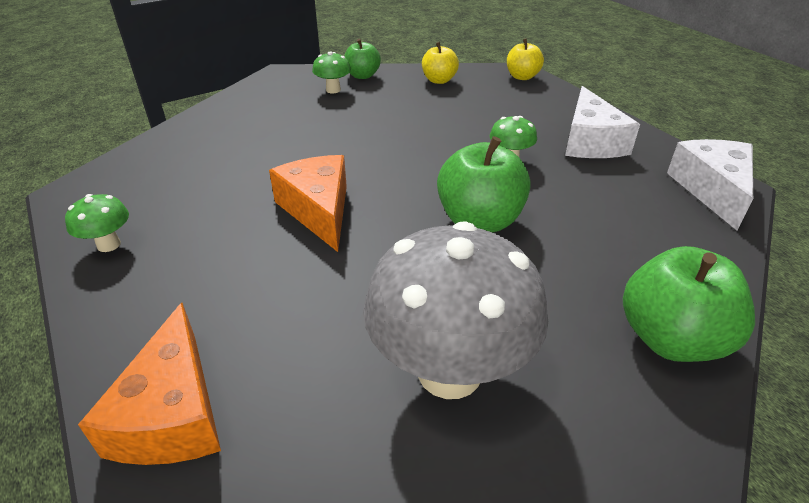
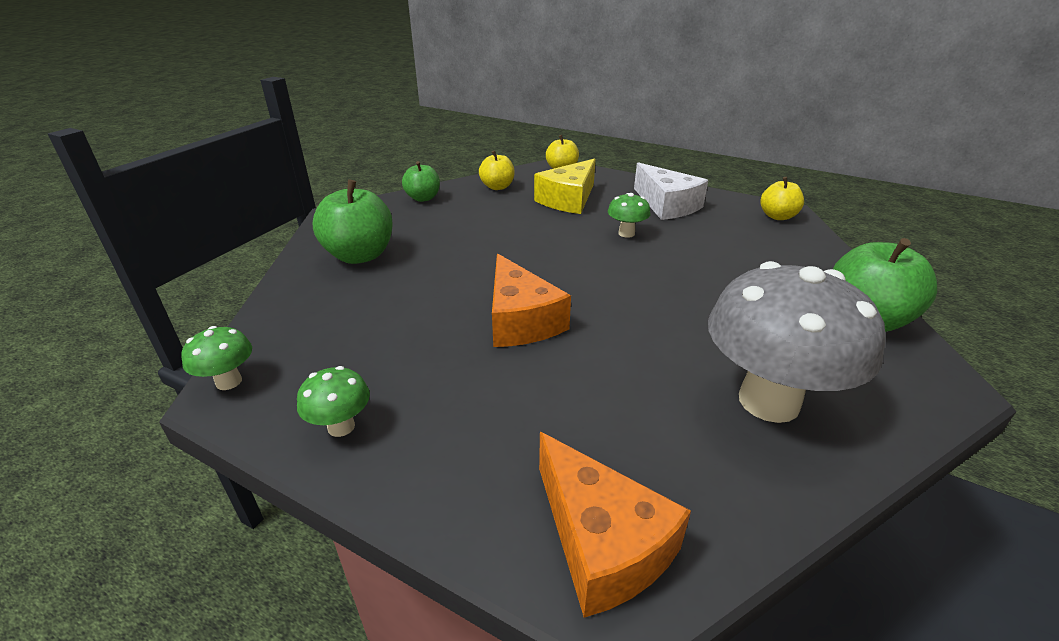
camera: 30 degrees left, 5 degrees down
(318, 210) = (520, 320): orange cheese -> orange cheese turned 150 degrees counterclockwise
(333, 90) = (409, 216): green mushroom -> green mushroom (229, 382)
(479, 220) = (658, 285): green apple -> green apple (360, 255)
(492, 109) = (568, 199): none -> yellow cheese
(712, 190) = (777, 216): white cheese -> yellow apple

